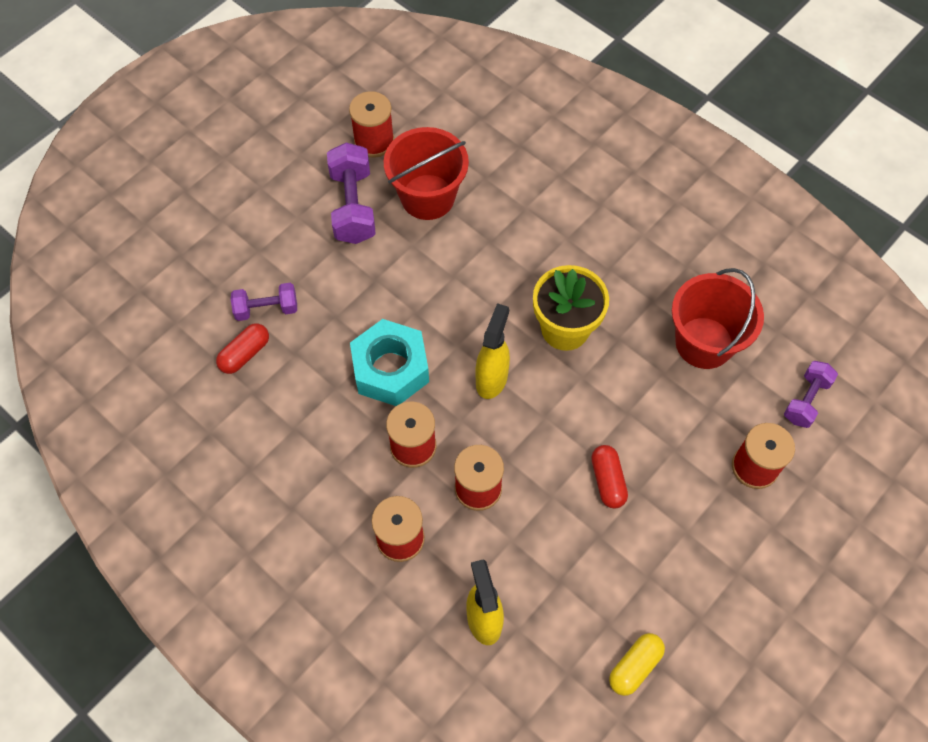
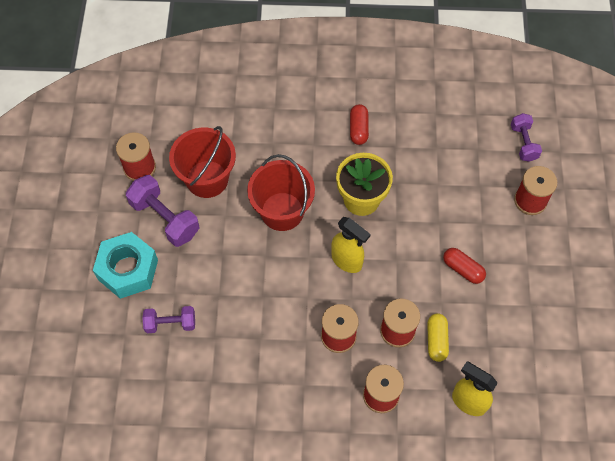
camera: 40 degrees left, 0 degrees up
(245, 354) = (184, 362): red capsule -> red capsule (358, 129)
(266, 309) = (170, 323): purple dumbbell -> purple dumbbell turned 45 degrees clockwise
(390, 369) = (283, 301): turquoise nut -> turquoise nut (128, 270)
(492, 379) = (347, 261): yellow spray bottle -> yellow spray bottle turned 150 degrees clockwise
(634, 666) = (567, 360): yellow capsule -> yellow capsule (436, 340)
(704, 343) = (443, 150): red bucket -> red bucket (282, 211)

